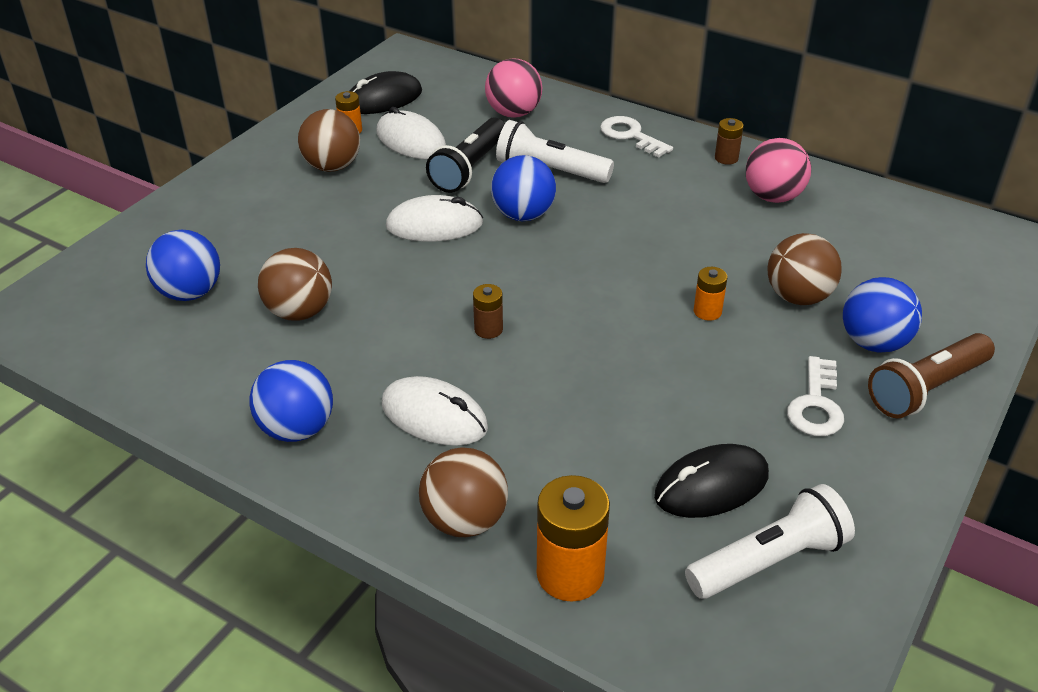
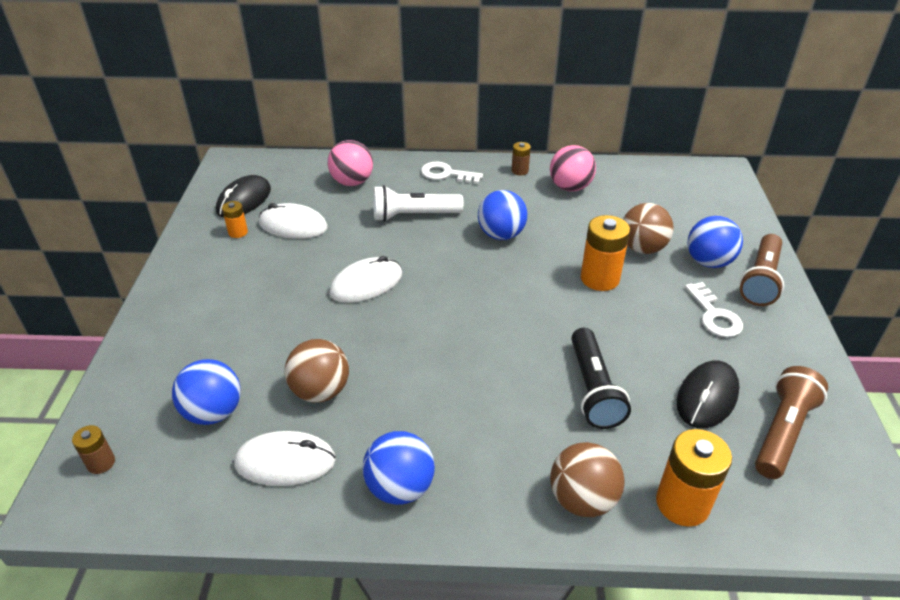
camera: 30 degrees left, 0 degrees up
(332, 166) = (247, 265): brown ball -> none
(434, 416) = (492, 430): white mouse -> white mouse (285, 462)
(469, 168) = (355, 232): black flashlight -> black flashlight (593, 389)
(488, 329) = (473, 347): brown battery -> brown battery (101, 463)
(523, 215) = (423, 254): blue ball -> blue ball (501, 235)
(707, 311) = (599, 278): orange battery -> orange battery, size x1.88
(769, 561) = (782, 432): white flashlight -> brown flashlight

